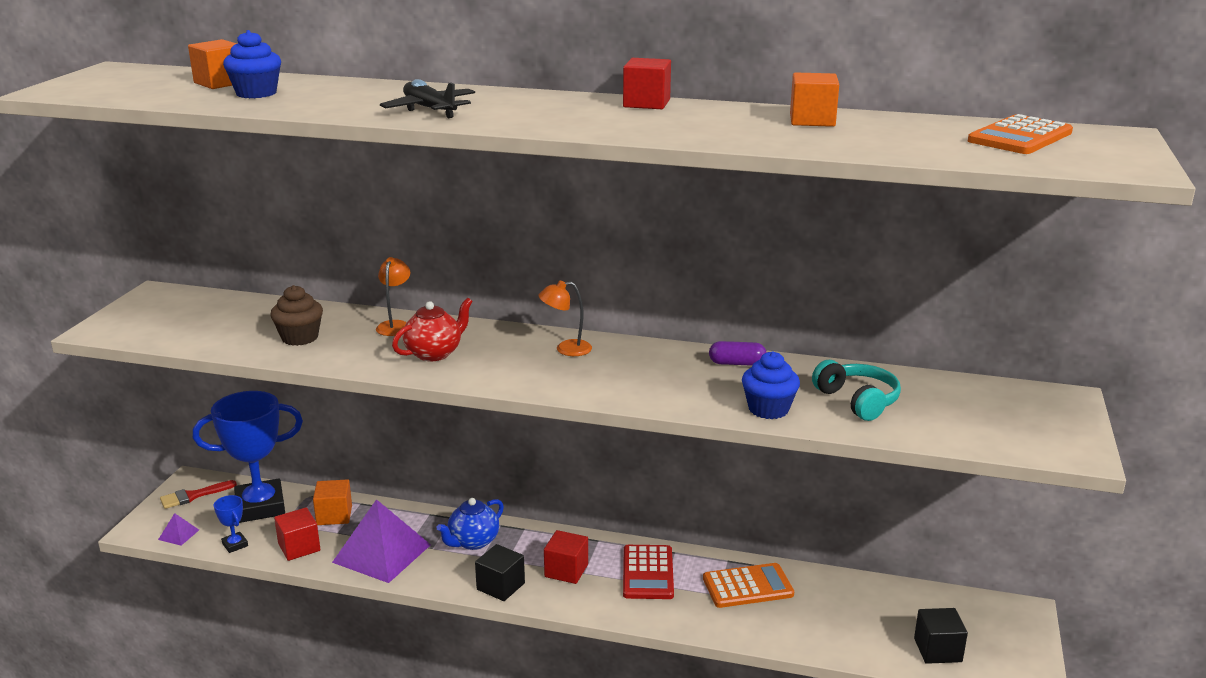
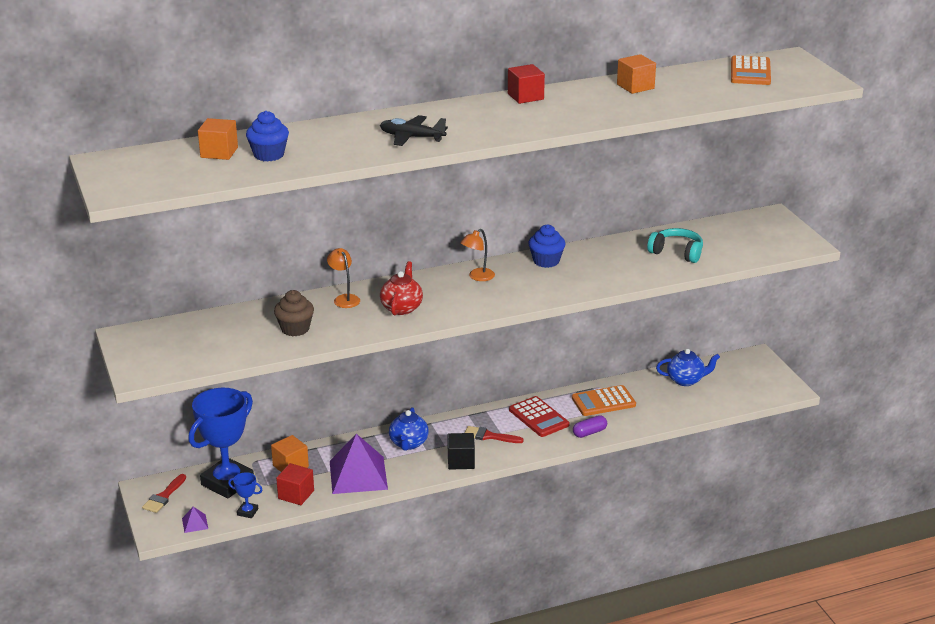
camera: 35 degrees left, 5 degrees up
(566, 570) = (489, 436): red cube -> red brush
(737, 363) = (587, 252): purple capsule -> purple capsule (589, 432)
(748, 586) = (603, 401): orange calculator -> orange calculator turned 150 degrees counterclockwise
(768, 409) = (639, 274): blue cupcake -> blue cupcake (546, 261)
(886, 604) = (686, 380): none -> blue teapot
(937, 650) = (734, 394): black cube -> none

